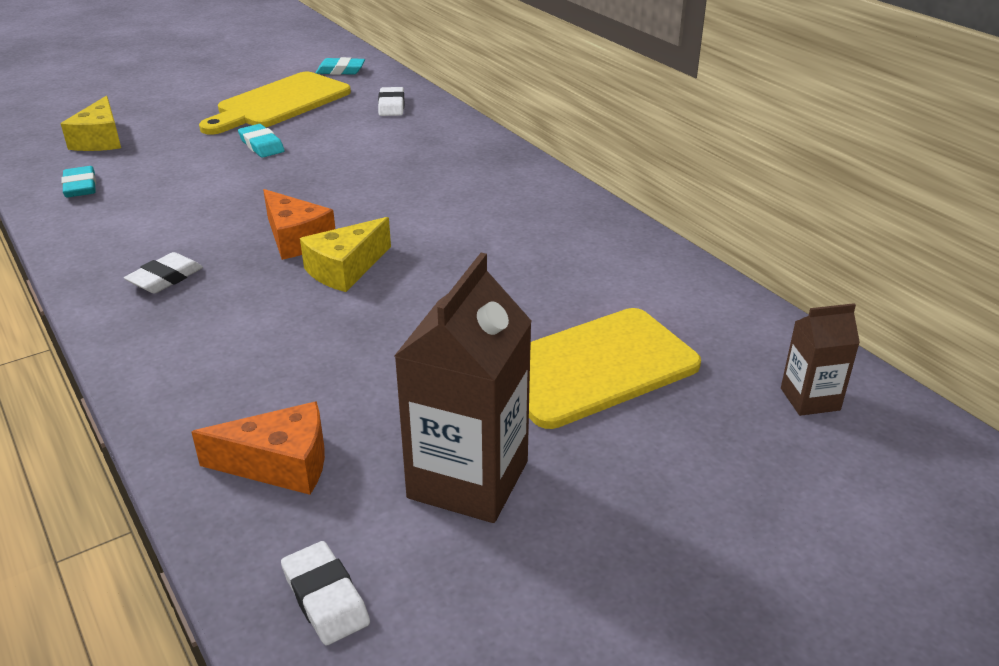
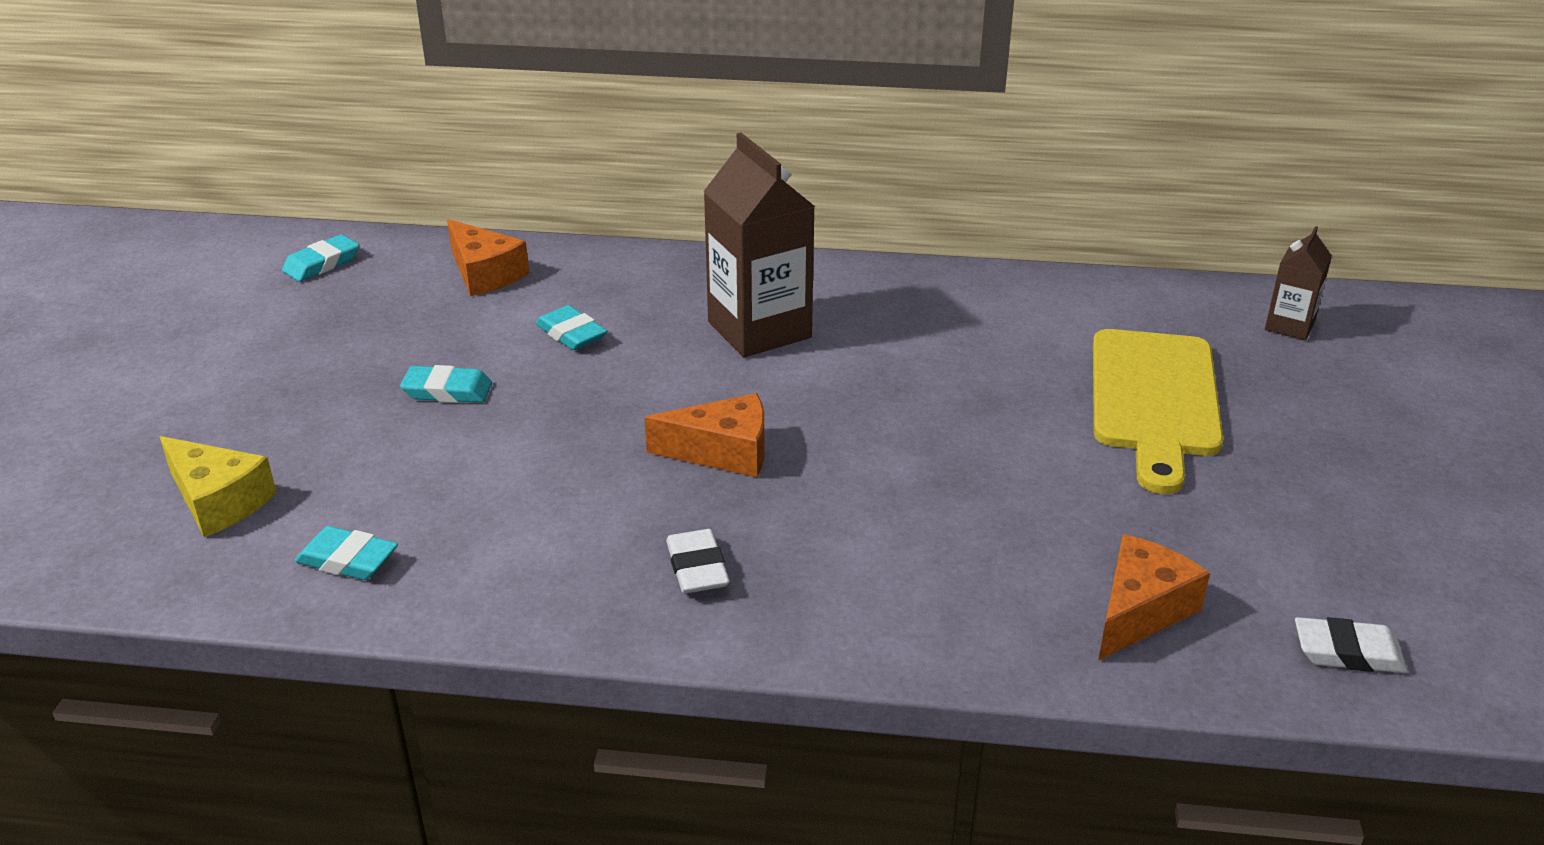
camera: 50 degrees left, 0 degrees up
(279, 103) = (344, 336): yellow cutting board -> none
(345, 269) = (829, 447): yellow cheese -> none
(363, 150) = (571, 334): none -> turquoise eraser
(391, 106) = (484, 274): white eraser -> orange cheese
(468, 479) = (1252, 519): brown carton -> brown carton (759, 330)

